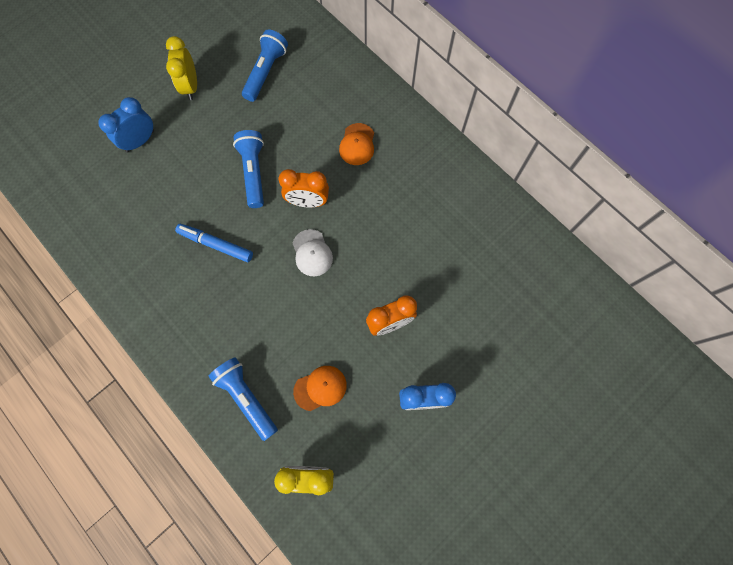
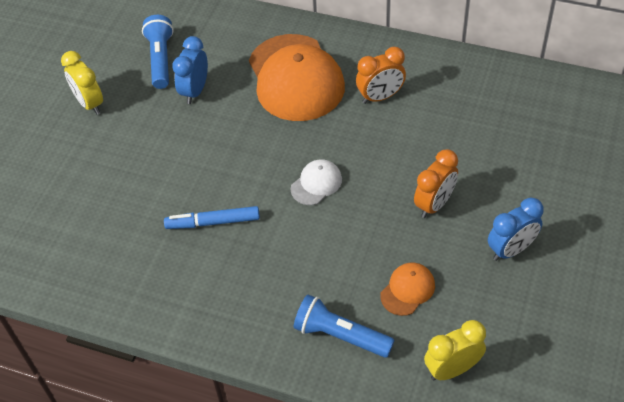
camera: 25 degrees left, 20 degrees down
(140, 141) = (67, 172): blue clock -> blue clock (195, 91)
(254, 172) = (208, 145): blue flashlight -> none
(308, 202) = (281, 144): orange clock -> orange clock (380, 97)
(312, 253) = (316, 184): white cap -> white cap turned 90 degrees counterclockwise
(357, 144) = (295, 78): orange cap -> orange cap, size x2.27

